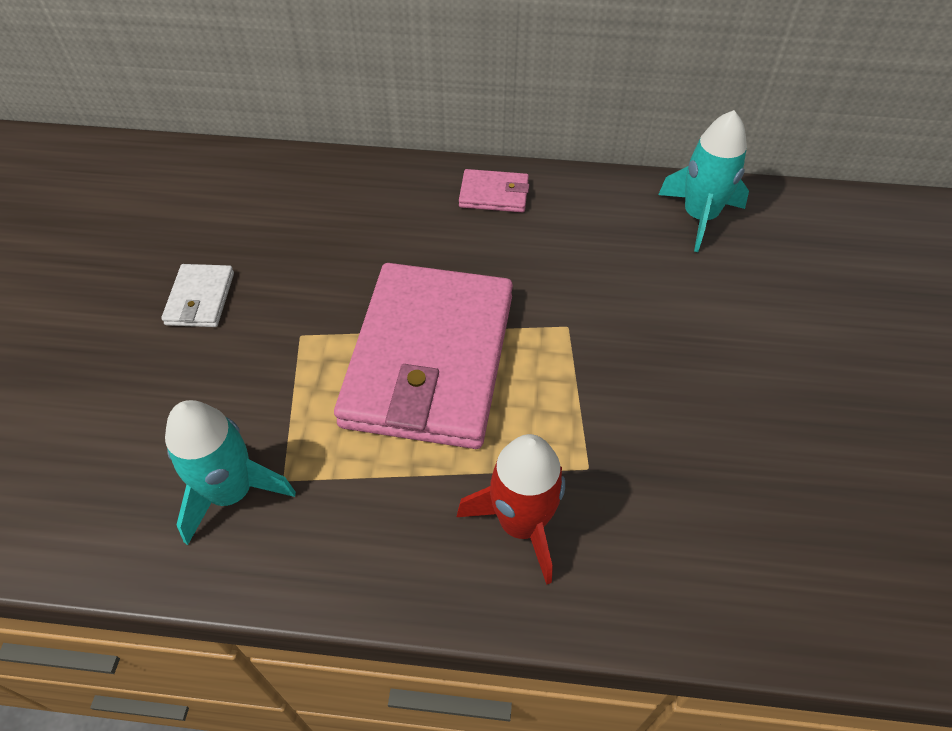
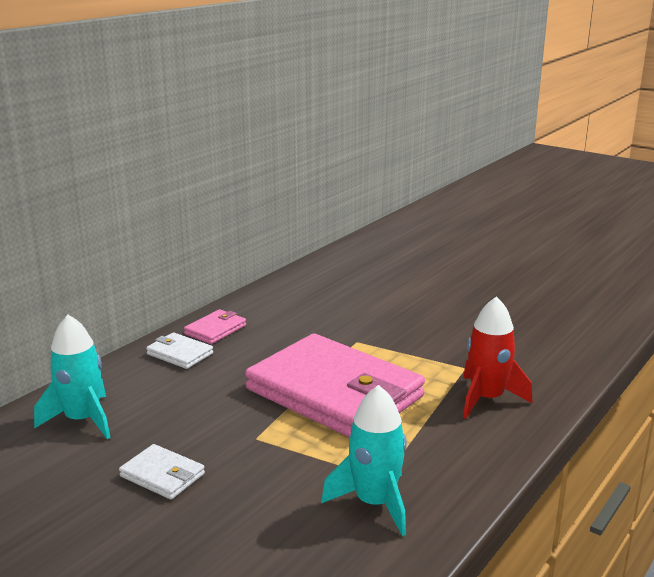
camera: 60 degrees left, 30 degrees down
(422, 195) = (179, 354): none -> white wallet
(699, 217) = (318, 279): turquoise rocket -> turquoise rocket (83, 420)

